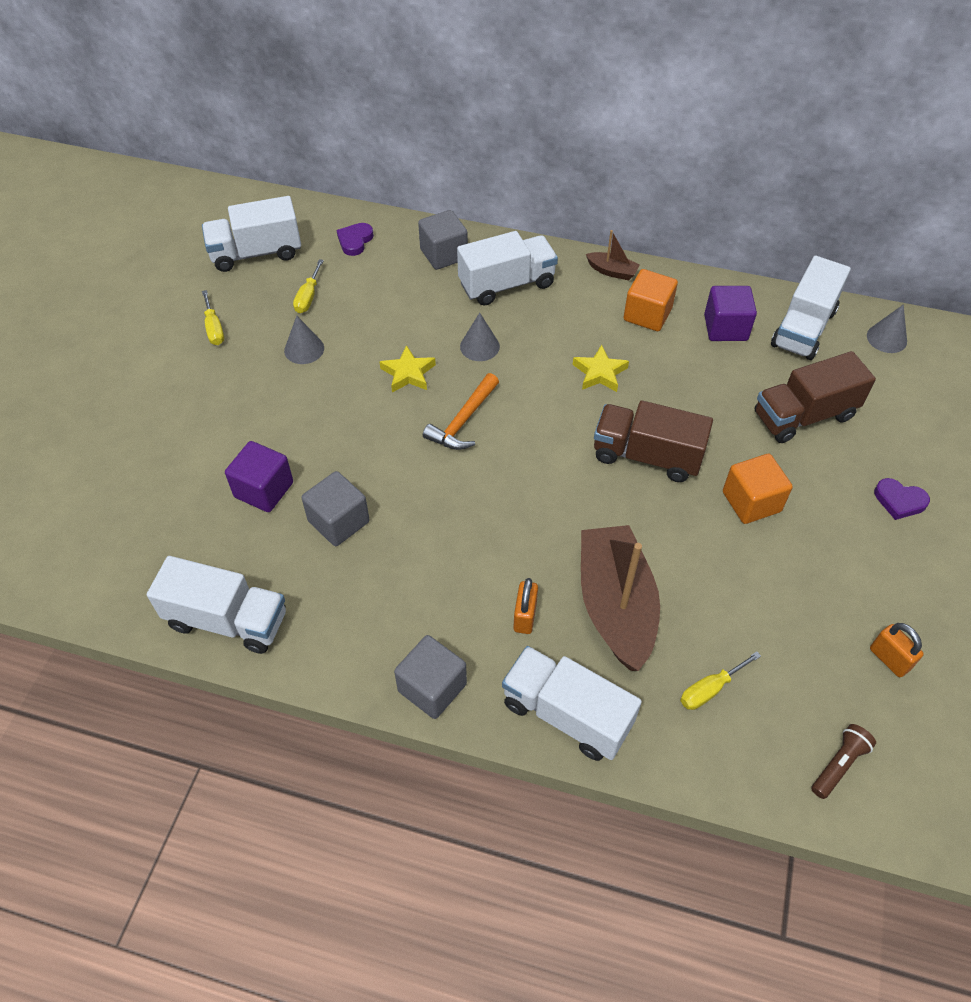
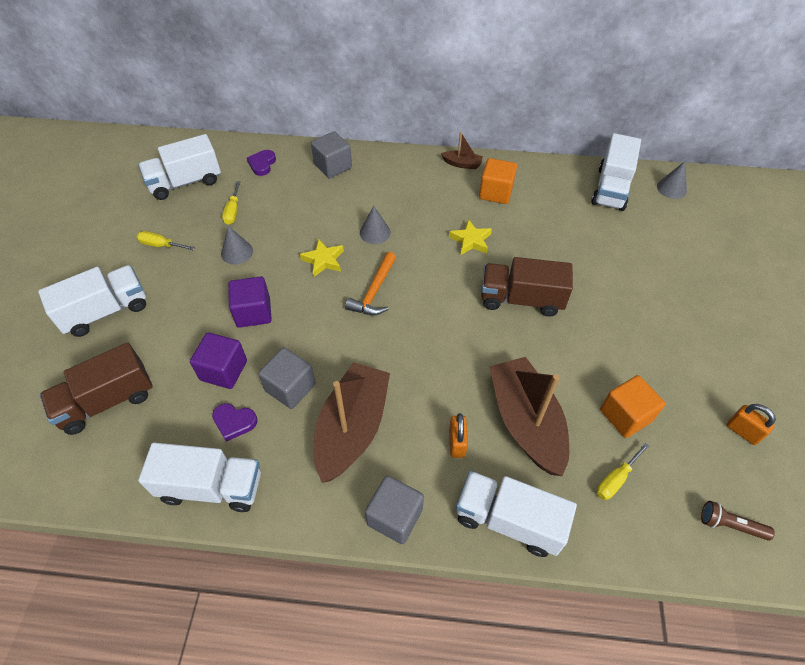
camera: 10 degrees left, 0 degrees up
(214, 328) = (161, 245): yellow screwdriver -> yellow screwdriver turned 135 degrees clockwise
(403, 580) = (352, 428): none -> brown boat
(506, 284) = (385, 183): white truck -> white truck (105, 311)
(725, 328) = (555, 195): purple cube -> purple cube (253, 312)
(751, 502) = (608, 323): orange cube -> orange cube (625, 415)
(804, 416) = (629, 252): brown truck -> brown truck (107, 401)
(839, 764) = (730, 525): brown flashlight -> brown flashlight turned 105 degrees counterclockwise
(899, 501) = (714, 307): purple heart -> purple heart (234, 422)

